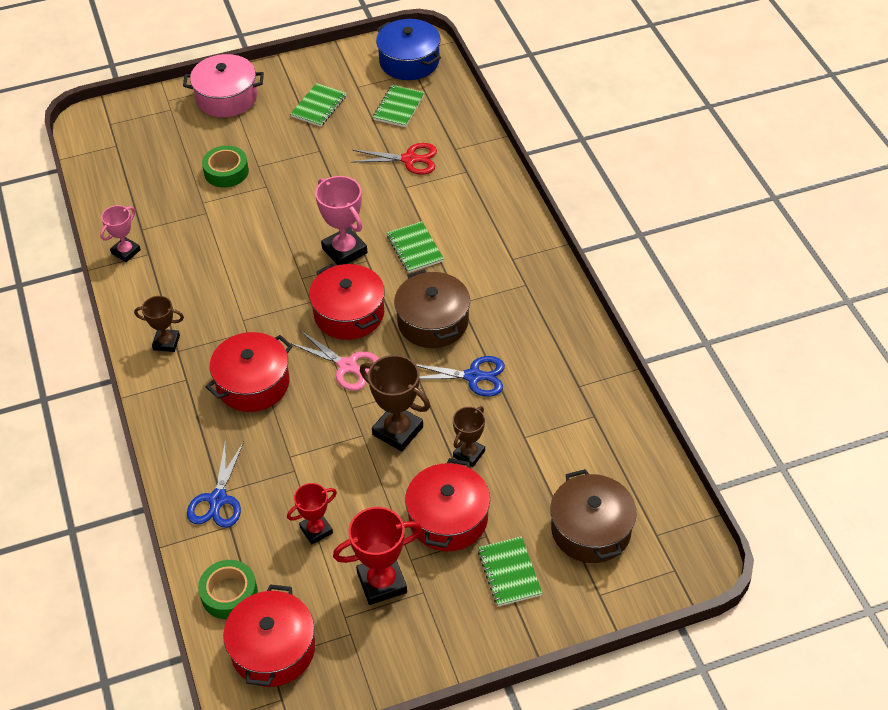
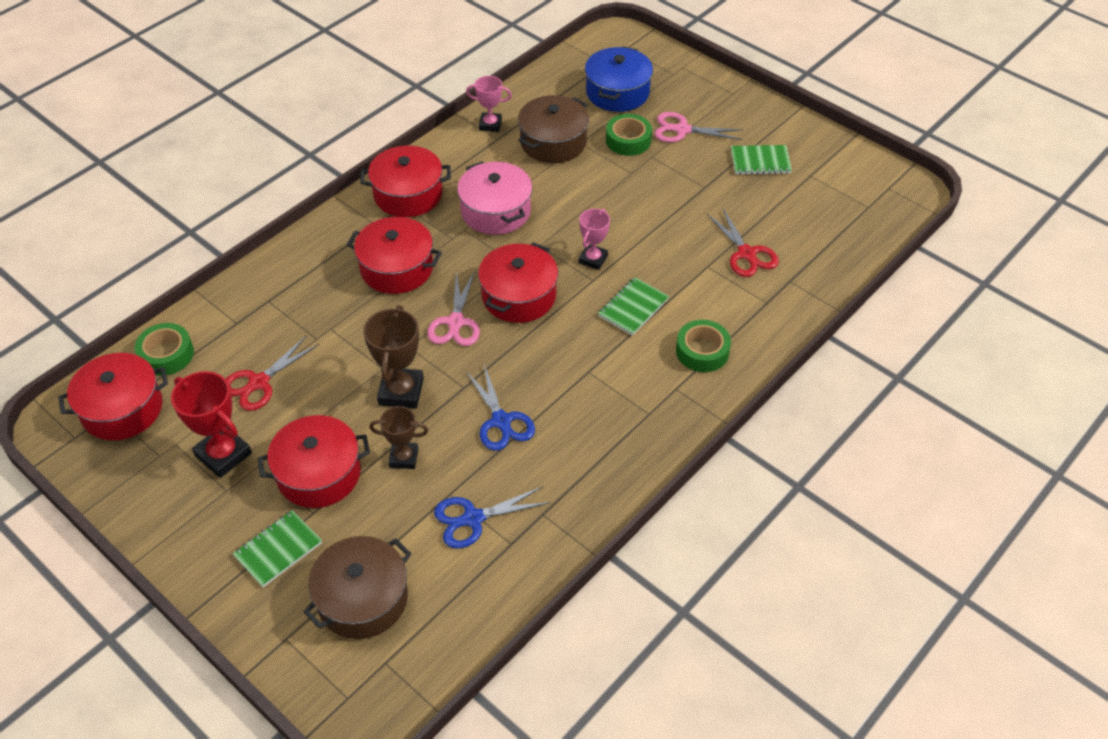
camera: 60 degrees right, 0 degrees up
(166, 342) = (408, 194): brown trophy -> red pot
(218, 499) = (260, 303): blue scissors -> blue scissors (473, 519)
(226, 98) = (717, 99): pink pot -> pink pot (496, 211)
(243, 134) = (682, 130): none -> pink scissors
(316, 530) = (259, 382): red trophy -> red scissors
(344, 251) = (593, 259): pink trophy -> pink trophy, size x0.63
(399, 107) = (809, 216): green notebook -> none
(409, 61) = (879, 196): blue pot -> blue pot (617, 92)
(433, 322) = (550, 361): brown pot -> brown pot (553, 142)
(487, 228) = (702, 351): none -> green tape

